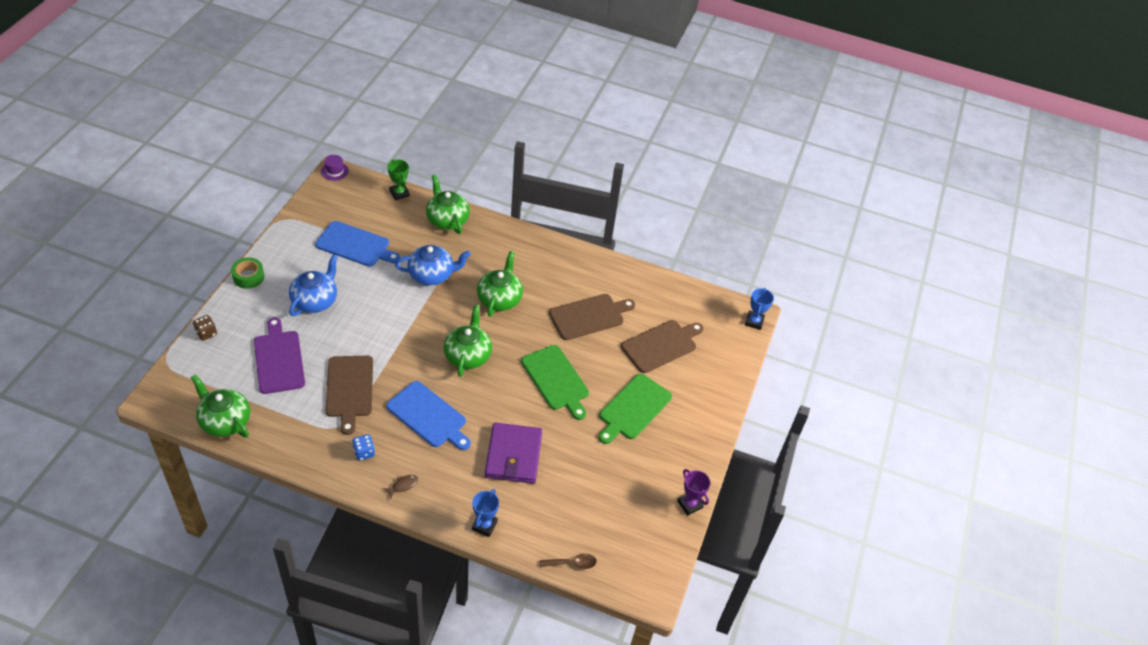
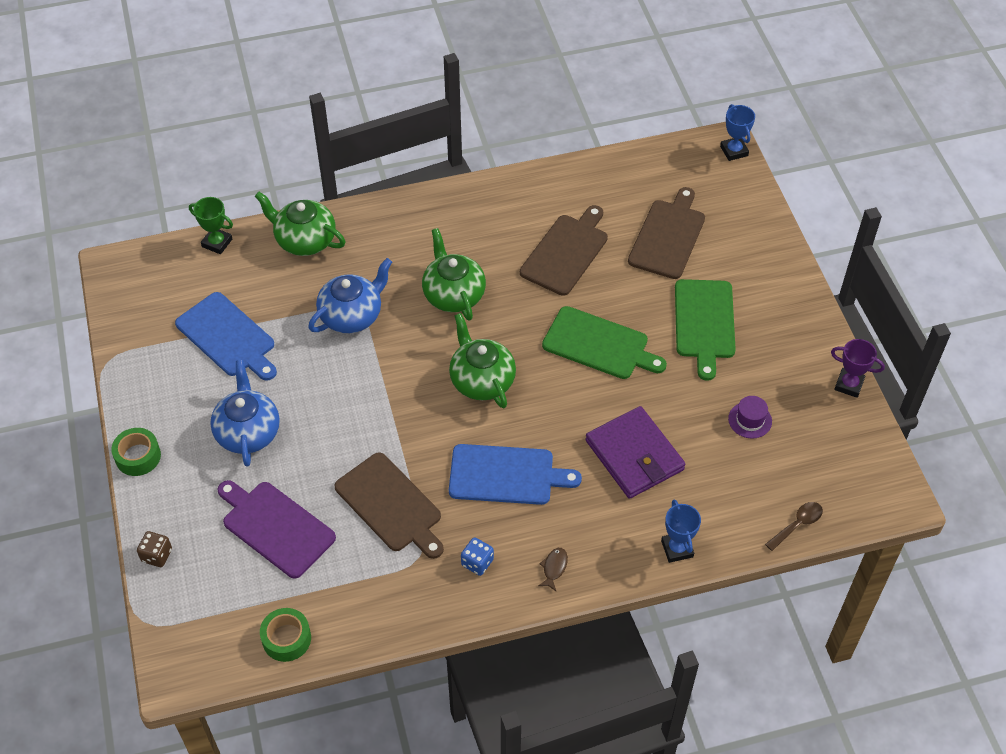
camera: 30 degrees left, 5 degrees up
(225, 421) = (286, 639): green teapot -> green tape
(334, 171) = (110, 264): purple hat -> purple hat (750, 420)
(355, 245) = (227, 337): blue cutting board -> blue cutting board turned 60 degrees clockwise

